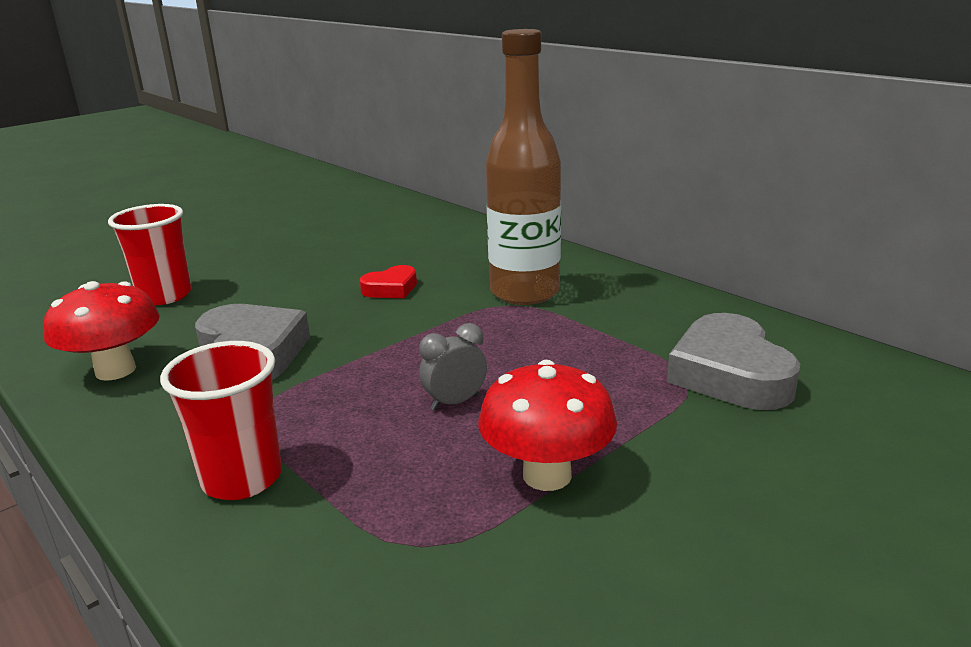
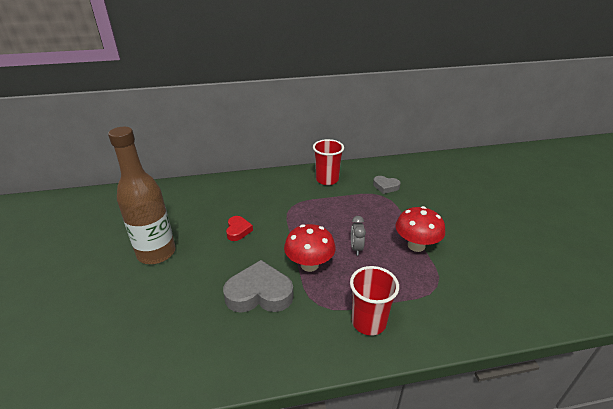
camera: 60 degrees left, 10 degrees up
(115, 370) = (226, 351): red mushroom -> red mushroom (309, 265)
(165, 296) = (144, 313): red cup -> red cup (327, 179)
(524, 293) = (285, 199): brown bottle -> brown bottle (156, 253)
(729, 374) = (385, 187): grey heart -> grey heart, size x0.54

